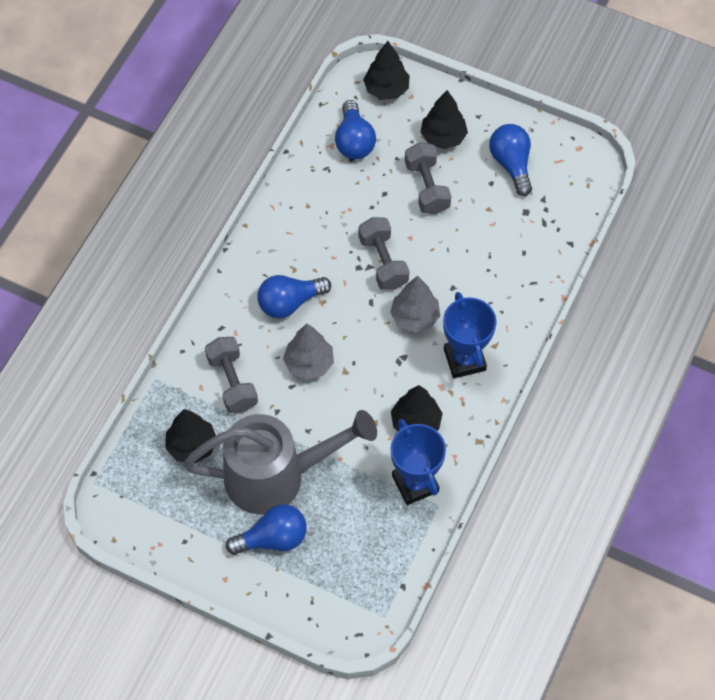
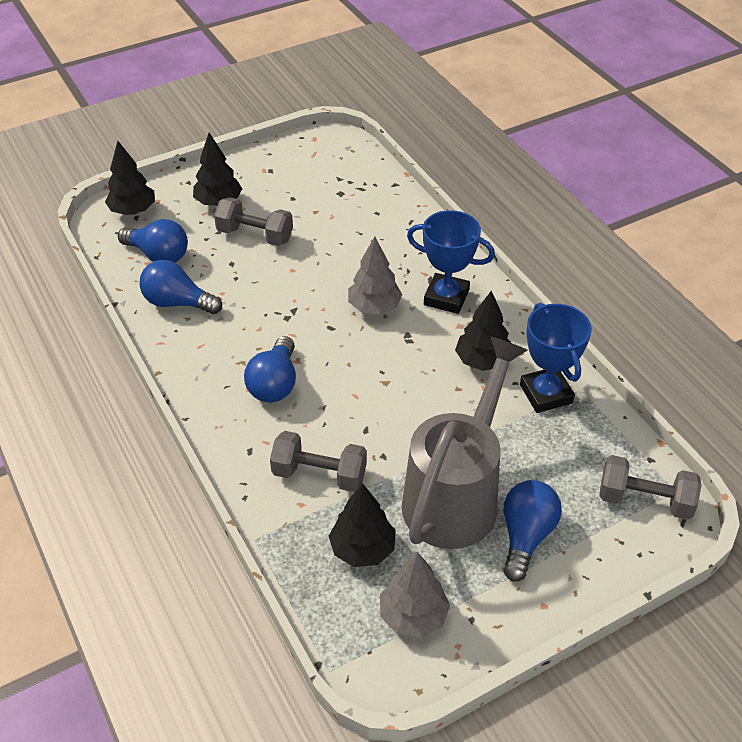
camera: 55 degrees left, 15 degrees down
(309, 363) = (353, 403): grey tree -> grey tree (413, 616)
(383, 262) = (298, 299): grey dumbbell -> grey dumbbell (644, 500)
(415, 483) = (546, 394): blue trophy -> blue trophy turned 60 degrees clockwise
(511, 164) = (288, 179): blue light bulb -> blue light bulb (177, 302)

